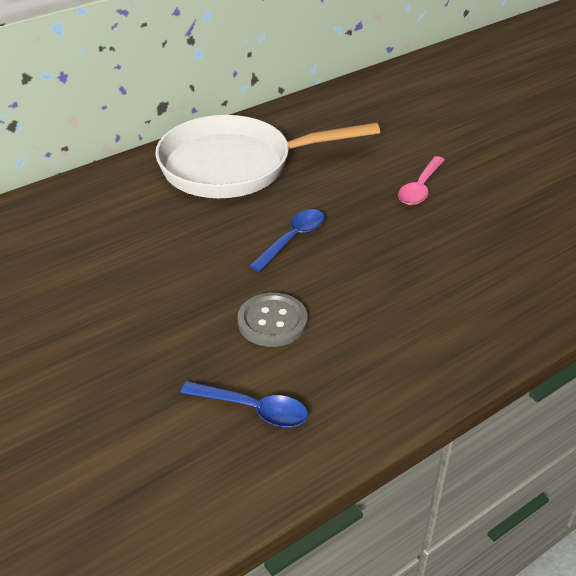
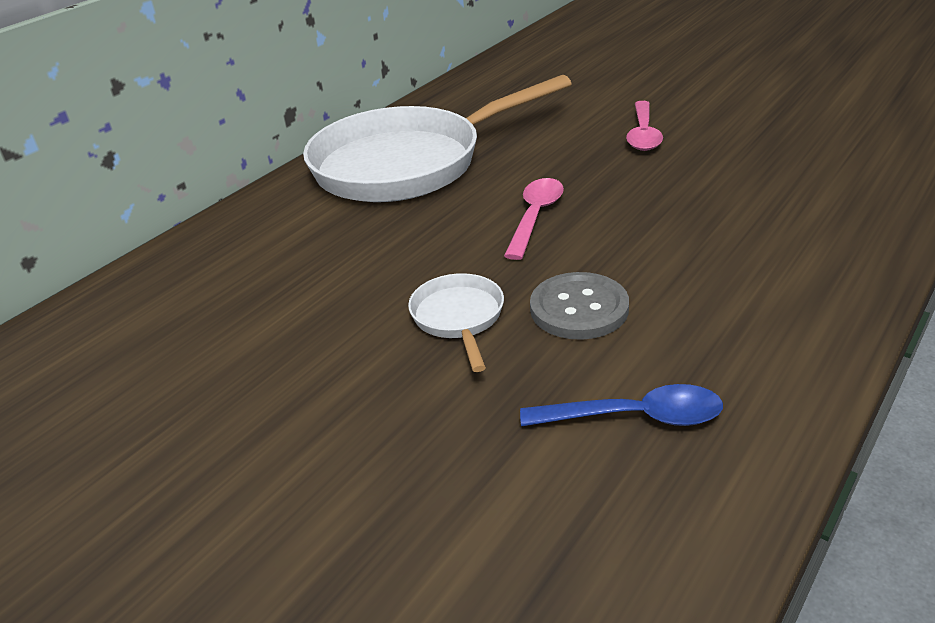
camera: 15 degrees left, 5 degrees down
(192, 304) = (459, 318): none -> white pan
(293, 239) = (535, 217): blue spoon -> pink spoon

